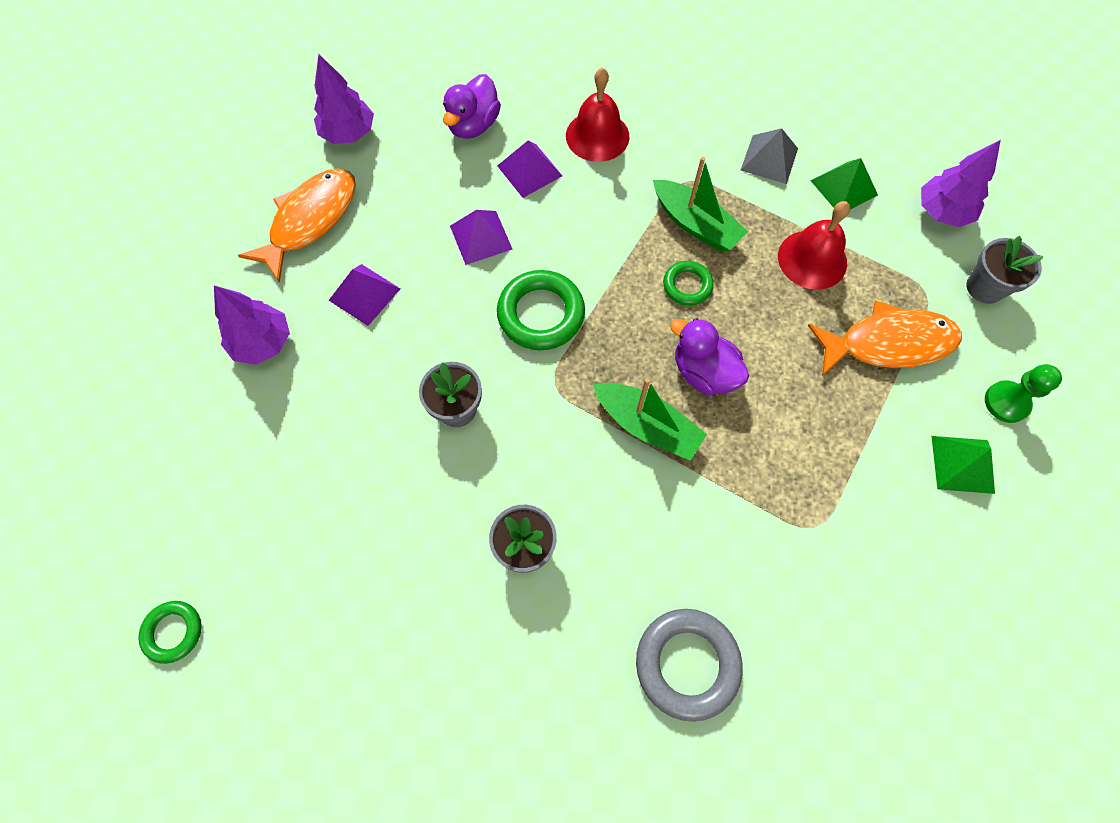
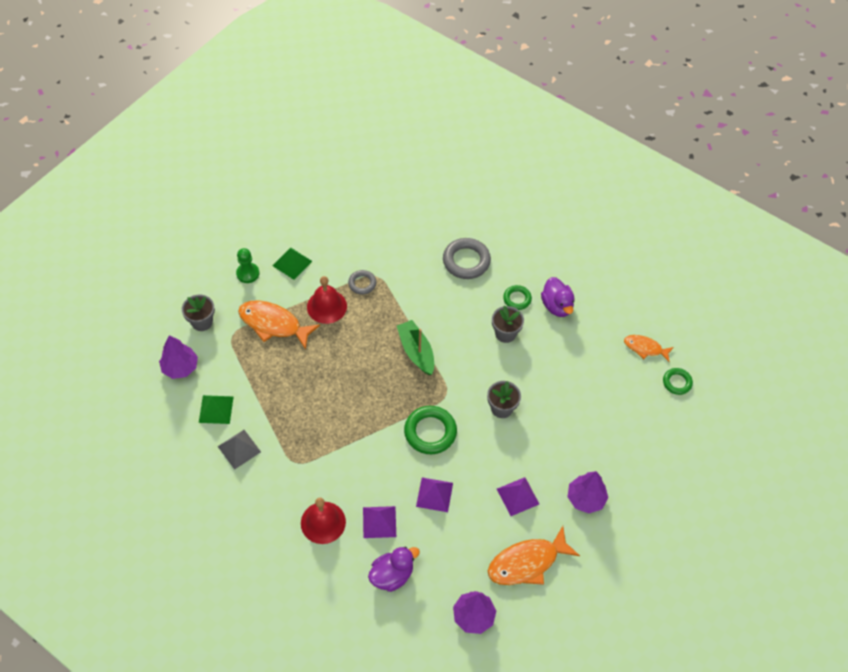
camera: 150 degrees left, 10 degrees down
(257, 673) = (645, 348): none -> orange fish
(687, 285) = (344, 404): green ring -> green ring (517, 299)
(695, 224) = (312, 434): green boat -> none
(703, 372) = (371, 359): purple duck -> purple duck (557, 306)
(812, 259) = (270, 382): red bell -> red bell (327, 306)
(823, 496) = (362, 283): none -> grey ring

